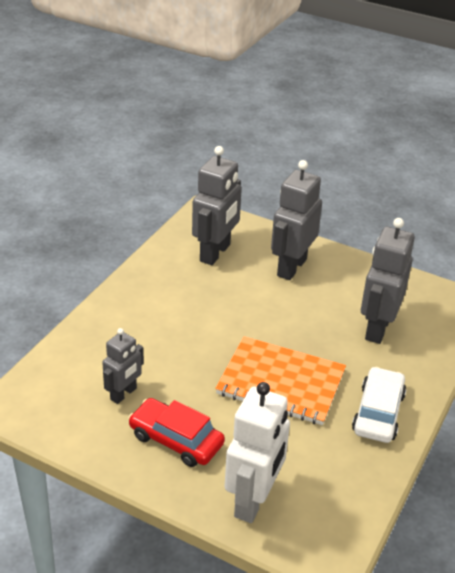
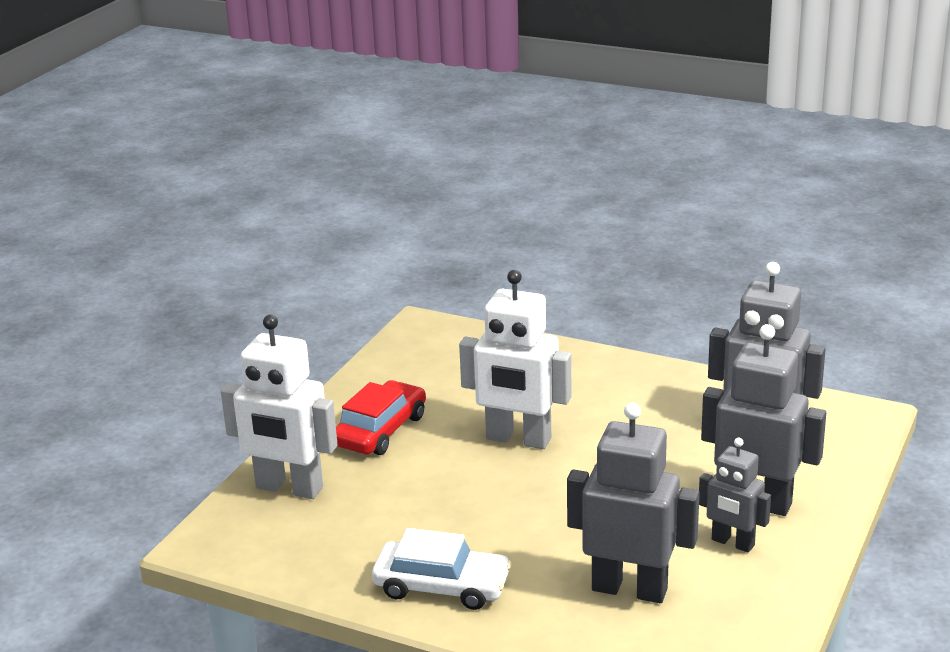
camera: 90 degrees right, 10 degrees down
(123, 394) = (451, 390): grey robot -> grey robot (732, 543)
(204, 362) = (518, 439): none -> white robot
(281, 383) = (489, 501): orange notebook -> none

